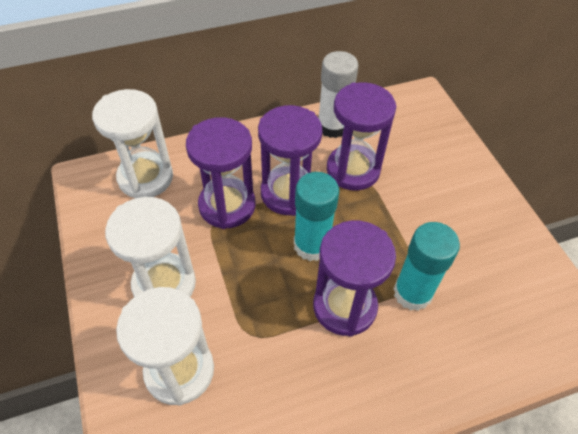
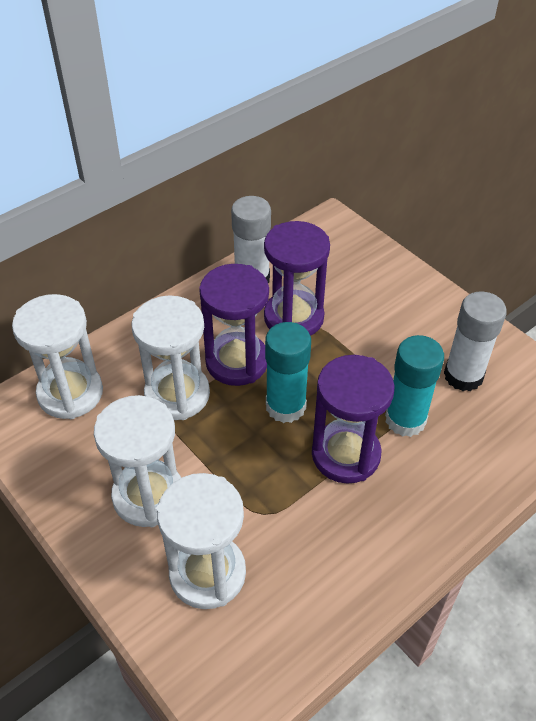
camera: 20 degrees left, 5 degrees down
(227, 205) = (177, 394): purple hourglass -> white hourglass
(484, 270) = (463, 376): none -> white glue stick

